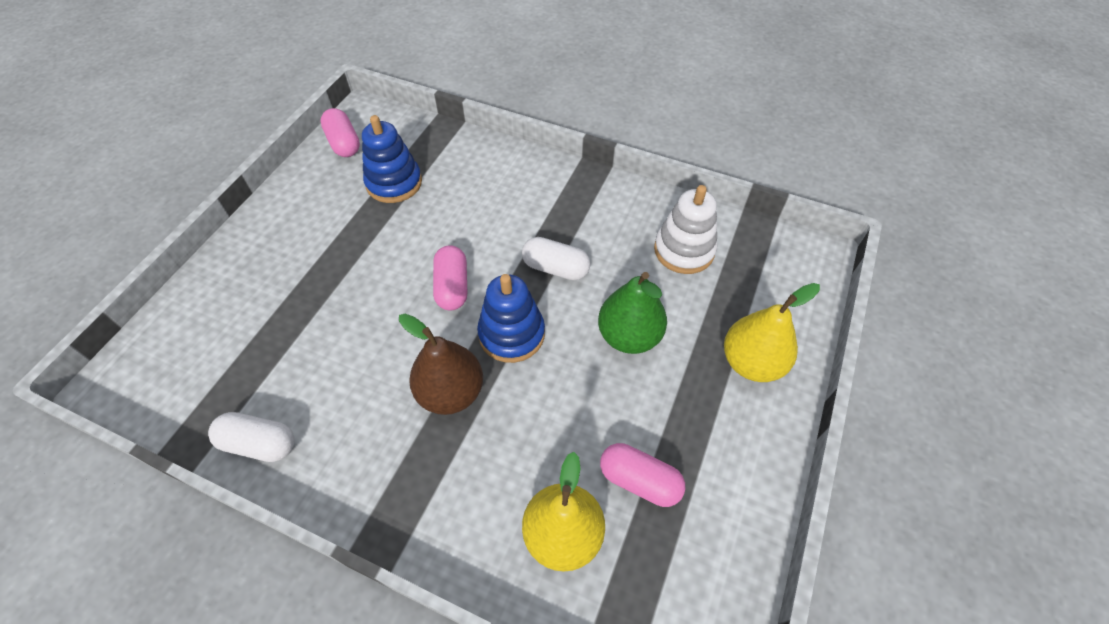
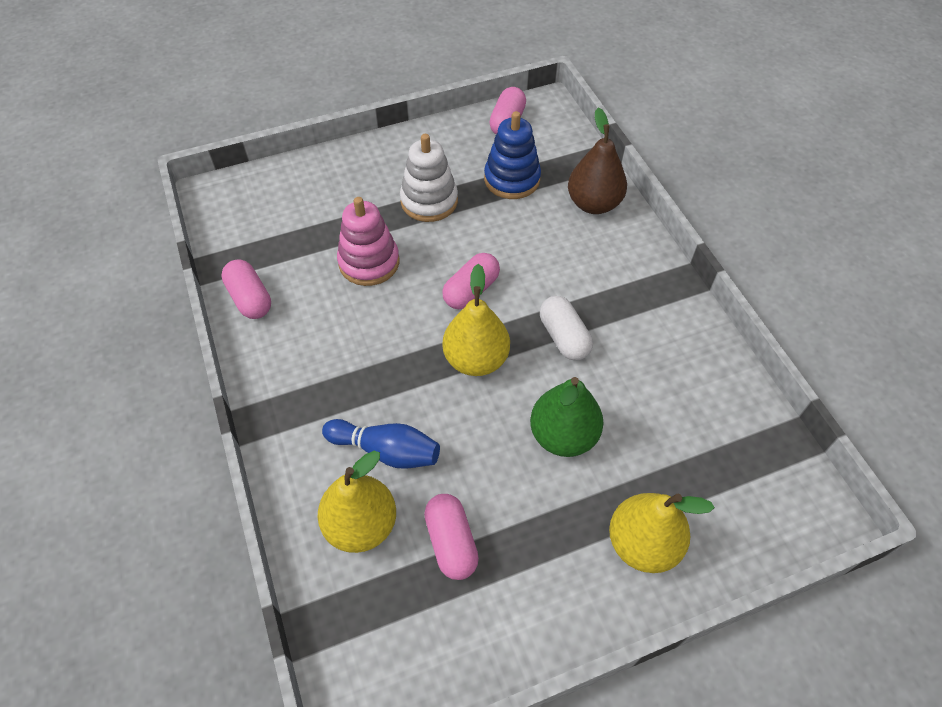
camera: 45 degrees right, 0 degrees up
(260, 443) = (250, 299): white capsule -> pink capsule
(342, 328) = (369, 262): none -> pink stacking toy
(451, 392) = (391, 365): brown pear -> brown pear (593, 204)
(511, 334) = (476, 359): blue stacking toy -> yellow pear
(519, 460) = (386, 451): none -> blue bowling pin
(684, 250) = (691, 408): white stacking toy -> white stacking toy (429, 201)

